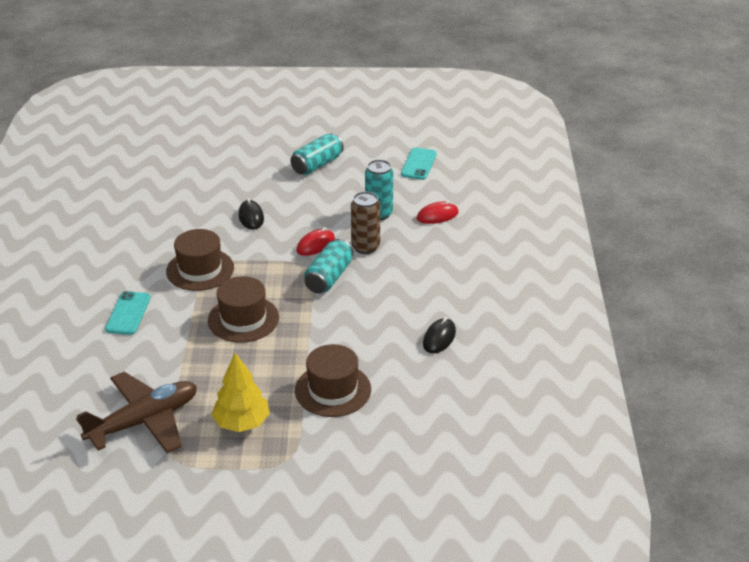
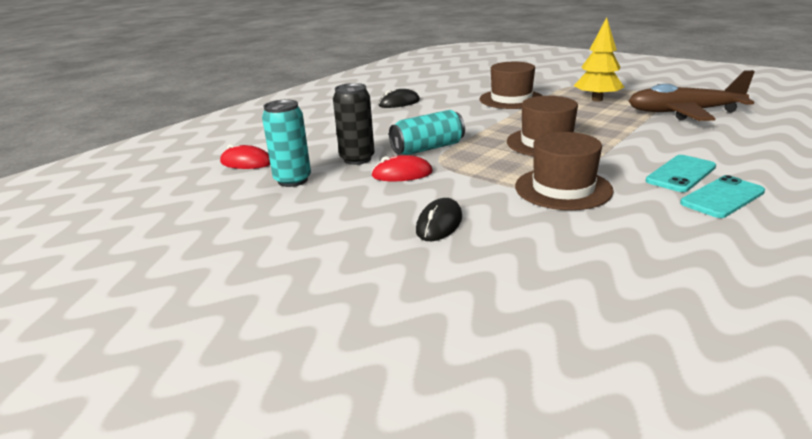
camera: 140 degrees left, 10 degrees down
(317, 164) = (247, 264): turquoise can -> none
(365, 247) = (357, 159): brown can -> black can
(418, 164) = (145, 215): turquoise phone -> turquoise phone (722, 197)

